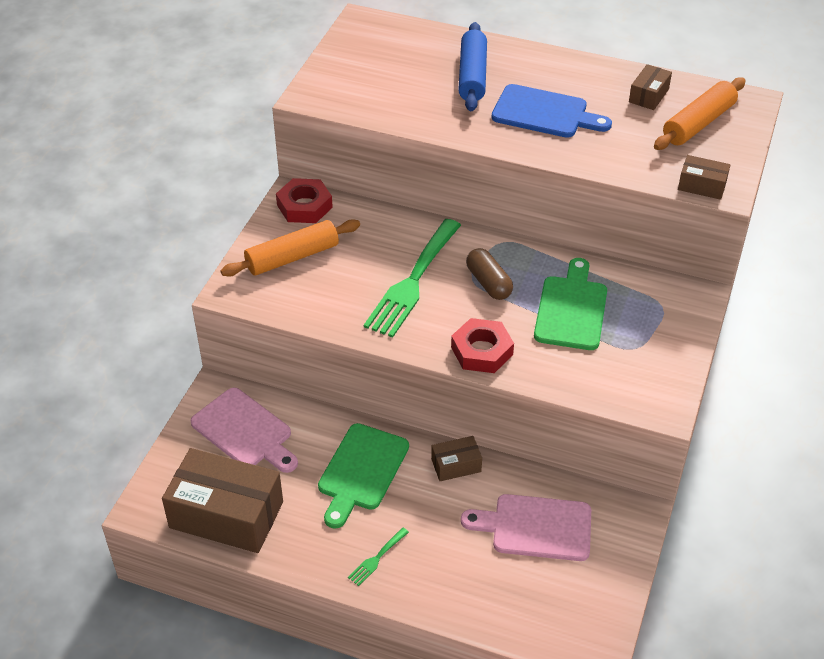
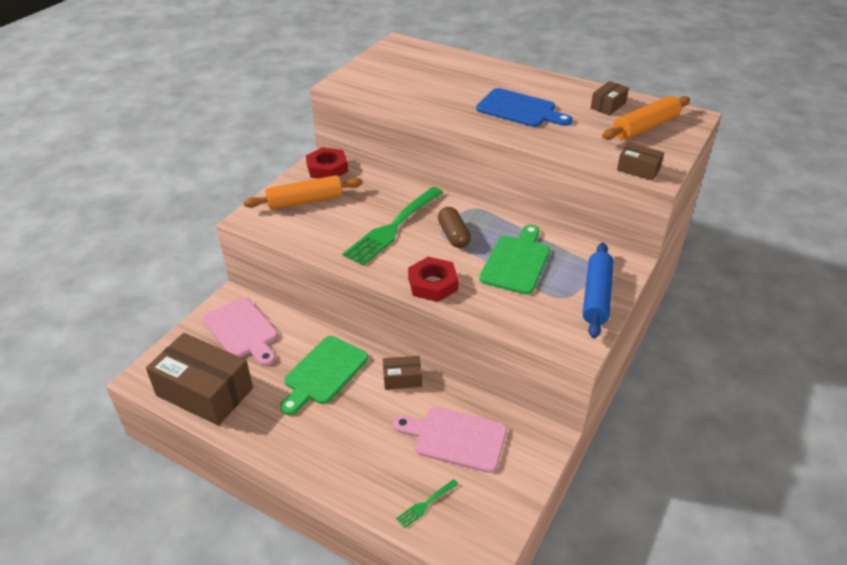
camera: 10 degrees right, 5 degrees down
(377, 558) = (313, 444): green fork -> green fork (425, 505)
(472, 76) = (470, 81): blue rolling pin -> blue rolling pin (597, 296)

